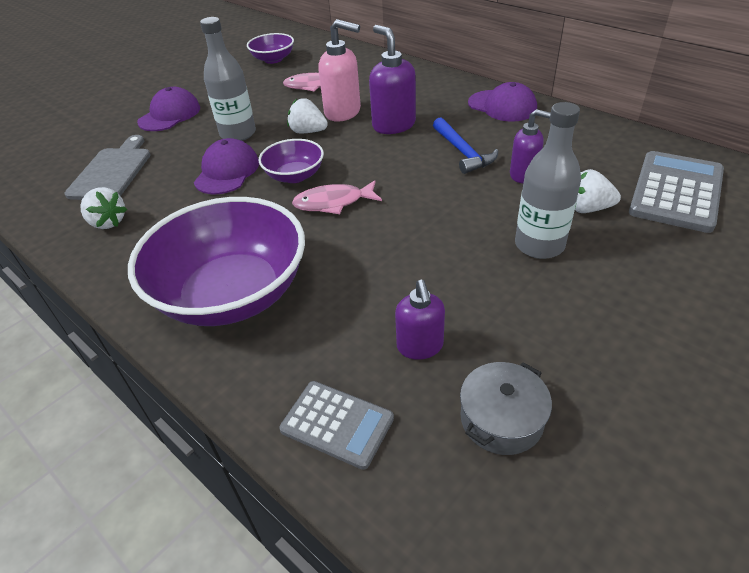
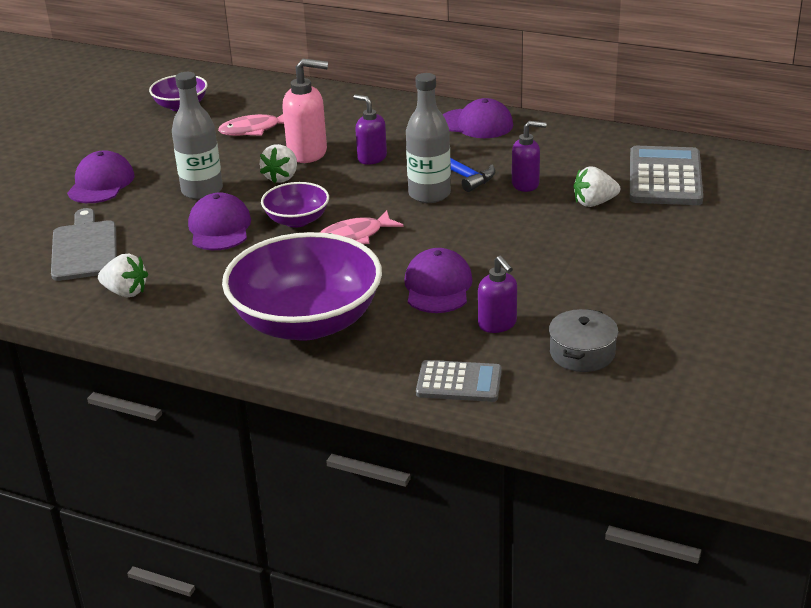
camera: 20 degrees left, 10 degrees down
(308, 132) = (281, 177): white strawberry -> white strawberry turned 75 degrees counterclockwise
(381, 279) = (438, 286): none -> purple cap
(393, 125) = (371, 158): purple soap dispenser -> purple soap dispenser, size x0.66
(539, 245) = (563, 238): grey bottle -> grey bottle (429, 194)

